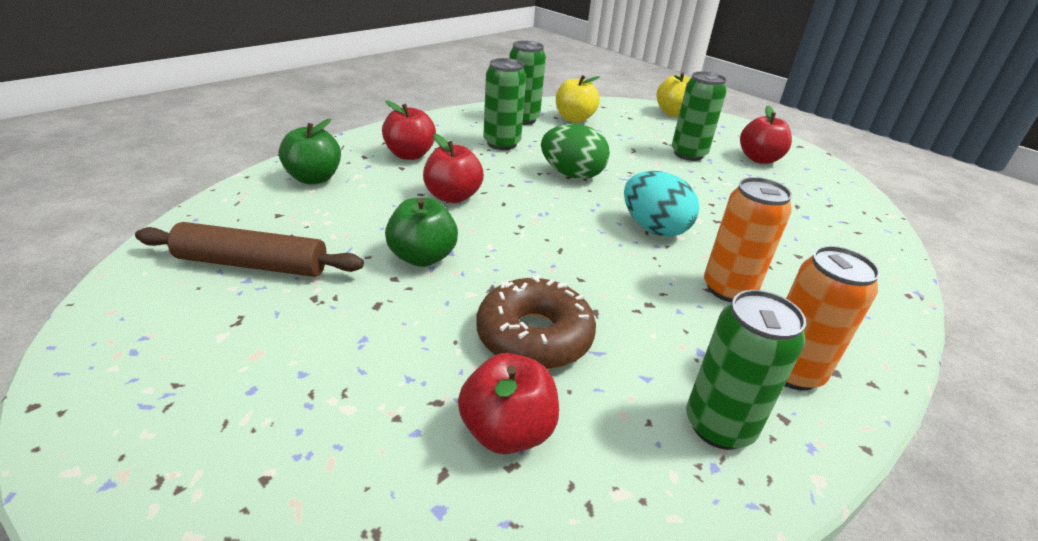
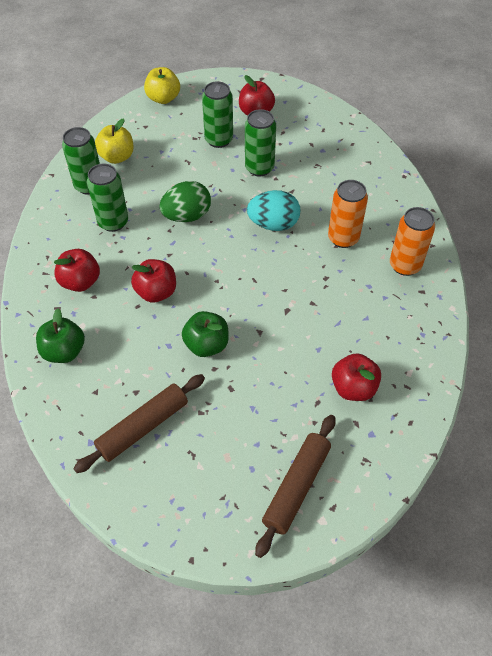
camera: 45 degrees left, 20 degrees up
(247, 461) = (296, 486): none -> brown rolling pin
(534, 336) = (308, 339): brown donut -> none
(719, 426) = (408, 316): green can -> green can (259, 168)

